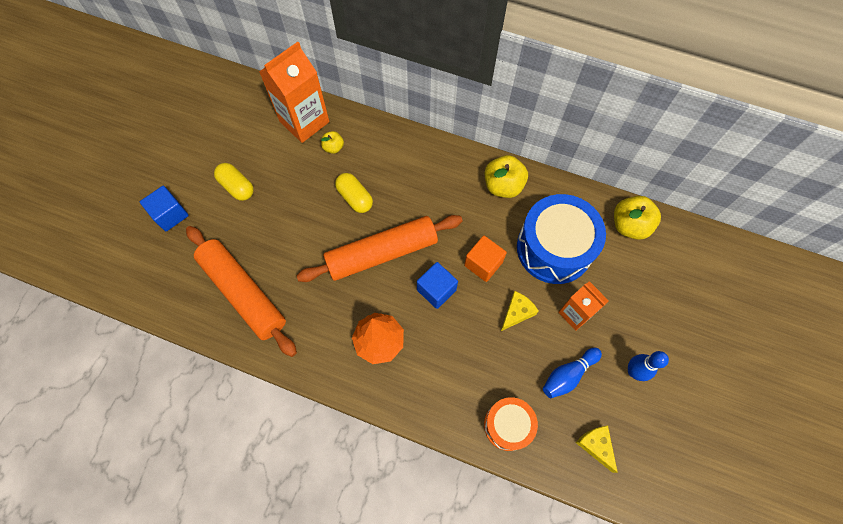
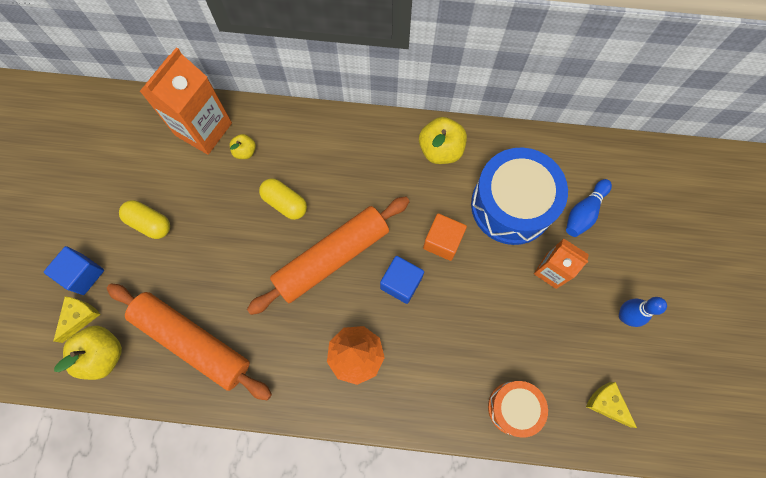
camera: 15 degrees left, 5 degrees up
(517, 312) = (491, 285): yellow cheese -> yellow cheese (79, 317)
(568, 375) = (560, 338): blue bowling pin -> blue bowling pin (584, 212)
(629, 225) = (582, 161): yellow apple -> yellow apple (103, 354)

